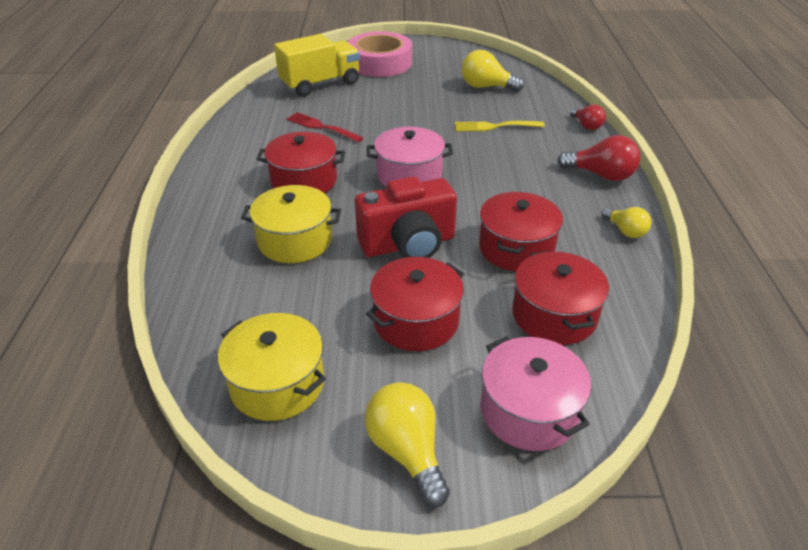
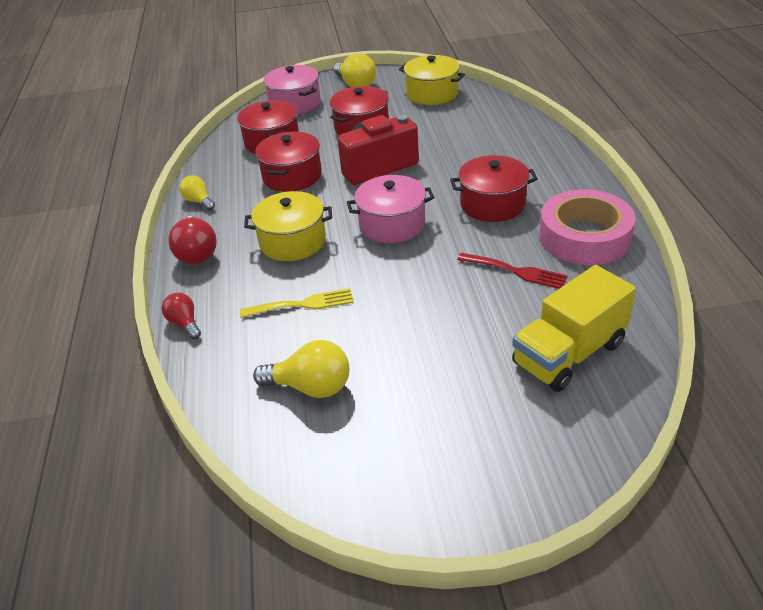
camera: 175 degrees right, 0 degrees up
(295, 240) = (467, 157): yellow pot -> yellow pot (292, 241)
(380, 63) = (501, 430): pink tape -> pink tape (584, 237)
(601, 175) = (196, 253): red light bulb -> red light bulb turned 120 degrees counterclockwise

